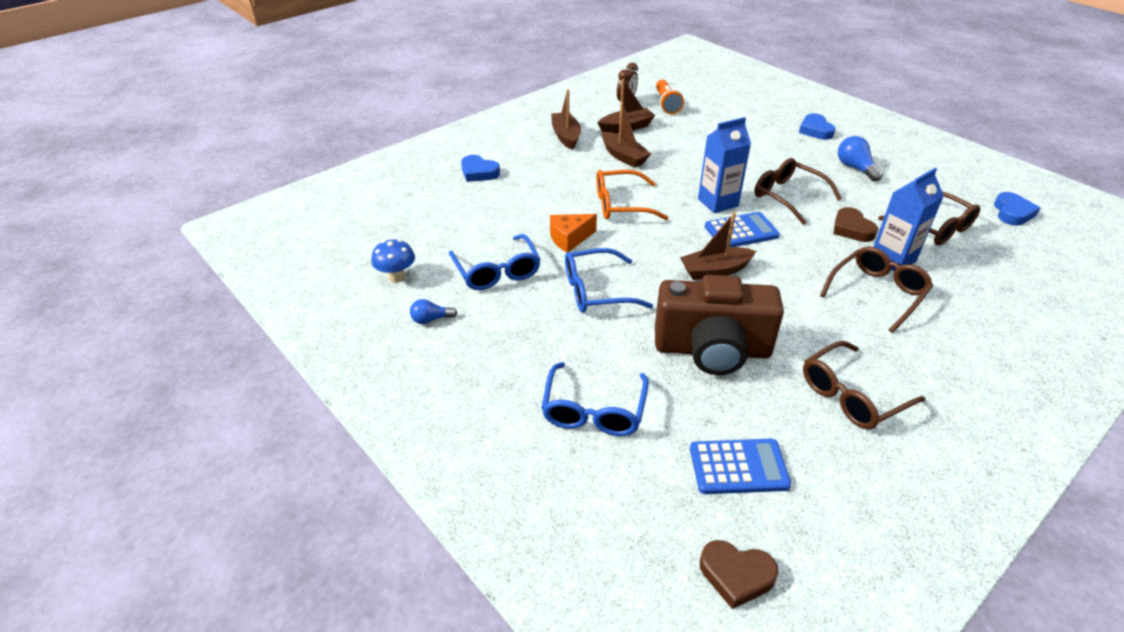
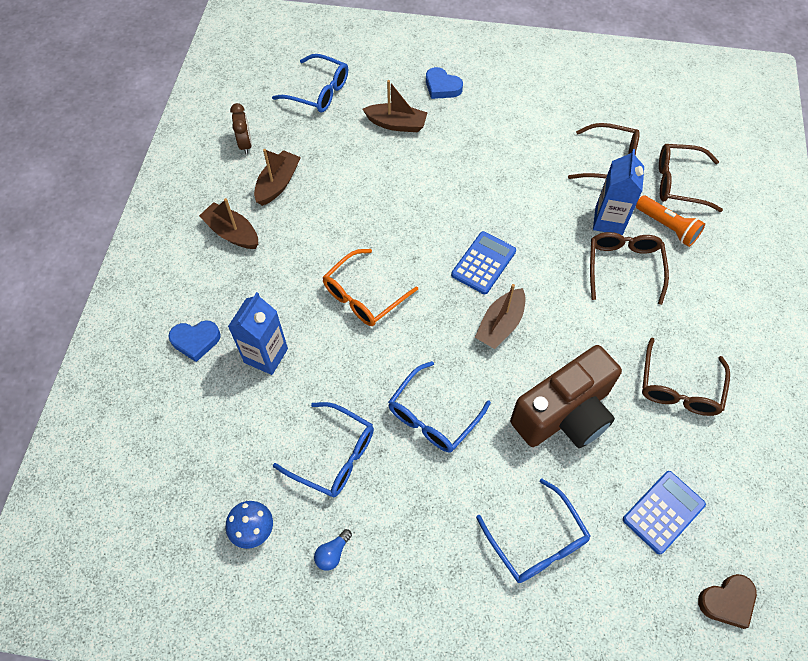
camera: 40 degrees left, 20 degrees up
(569, 239) = (358, 370): orange cheese -> none
(623, 156) = (311, 228): brown boat -> brown boat (396, 124)
(666, 104) = (286, 124): orange flashlight -> orange flashlight (667, 227)
(710, 98) = (319, 91): none -> blue glasses
(718, 202) = (438, 238): blue carton -> blue carton (266, 355)
(788, 196) = (485, 193): brown glasses -> brown glasses (679, 183)
(852, 229) = (558, 203): brown heart -> none
(855, 168) = (508, 121): blue light bulb -> none
(1012, 213) = (647, 109): blue heart -> none

